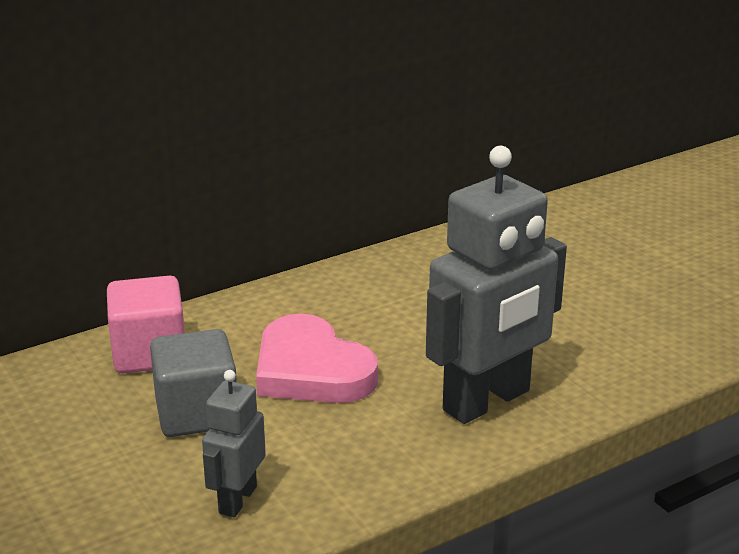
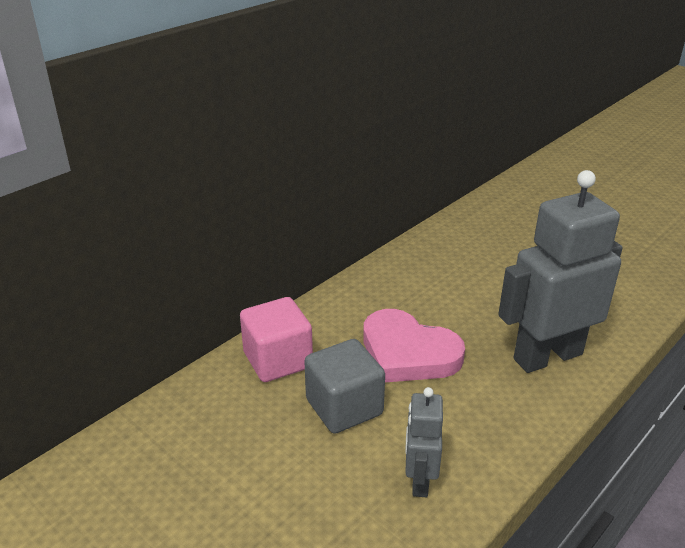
camera: 15 degrees left, 5 degrees up
(487, 401) = (547, 356): grey robot -> grey robot turned 150 degrees counterclockwise

